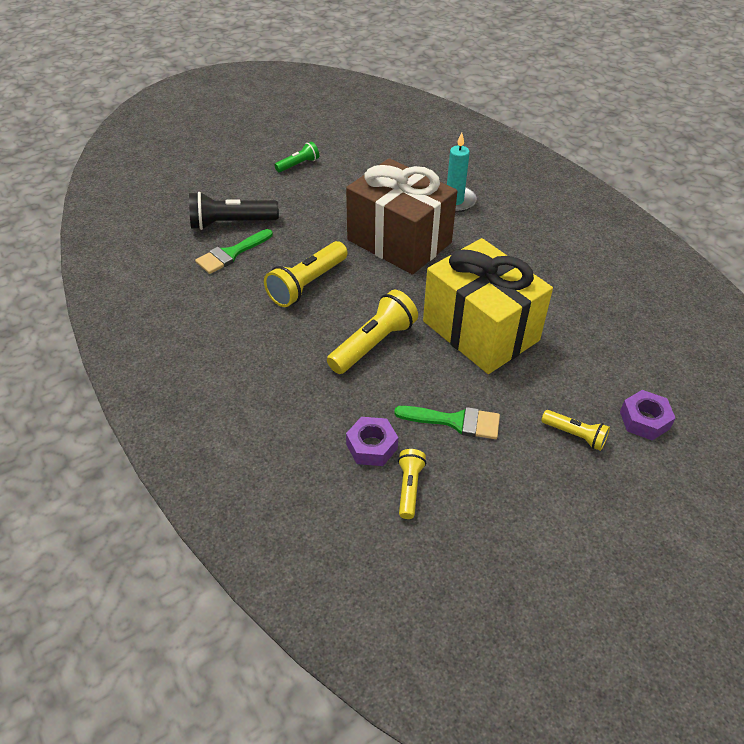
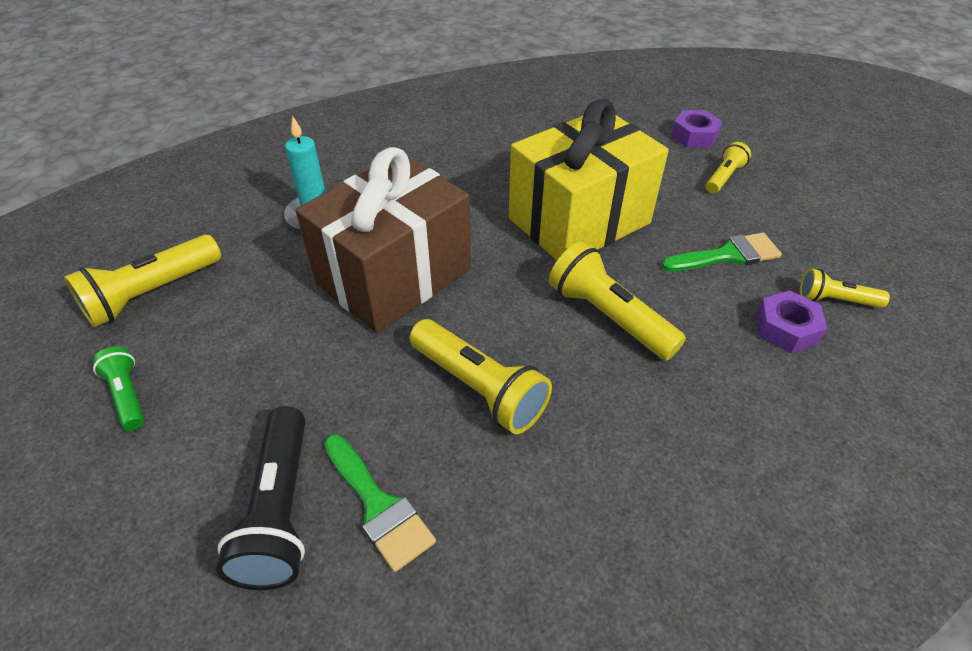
camera: 85 degrees left, 0 degrees up
(370, 155) = (152, 294): none -> yellow flashlight
(455, 421) = (727, 255): green brush -> green brush turned 60 degrees clockwise

